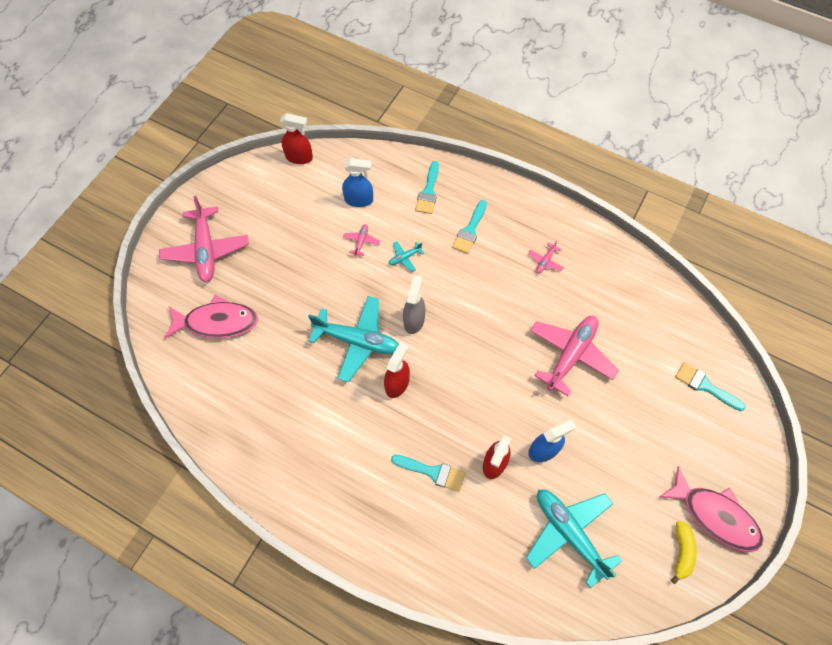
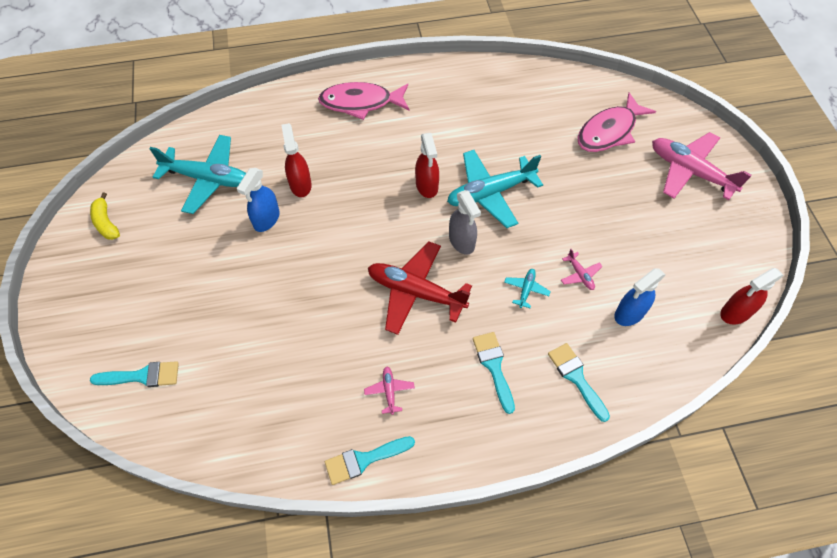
camera: 140 degrees right, 5 degrees down
(433, 472) = (343, 149): turquoise brush -> turquoise brush (364, 459)
(477, 308) = (415, 292): none -> red plane
(571, 355) = (295, 312): pink plane -> none
(715, 515) = (87, 267): pink fish -> pink fish (360, 103)

